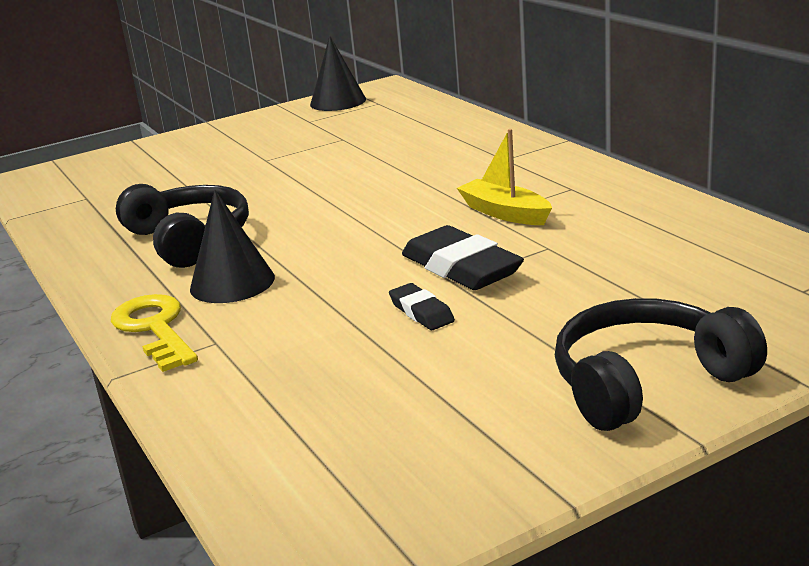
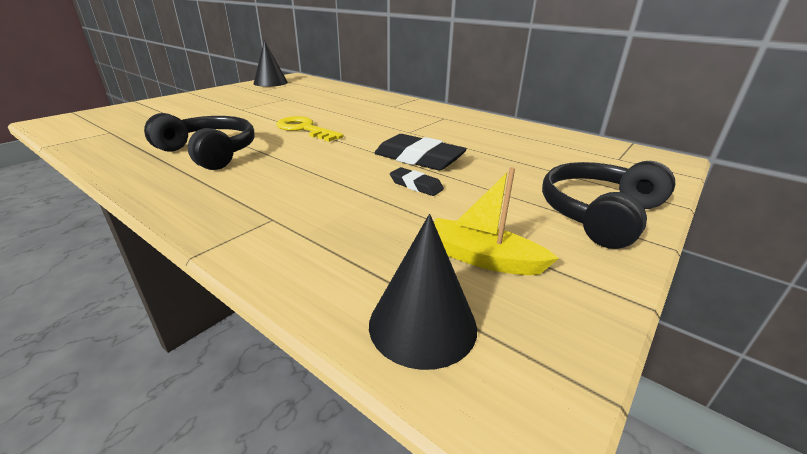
camera: 25 degrees left, 5 degrees up
(155, 329) = (212, 213): yellow key -> yellow key (304, 129)
(232, 283) = (261, 177): black cone -> black cone (422, 324)
(504, 213) = (418, 130): yellow boat -> yellow boat (482, 258)

